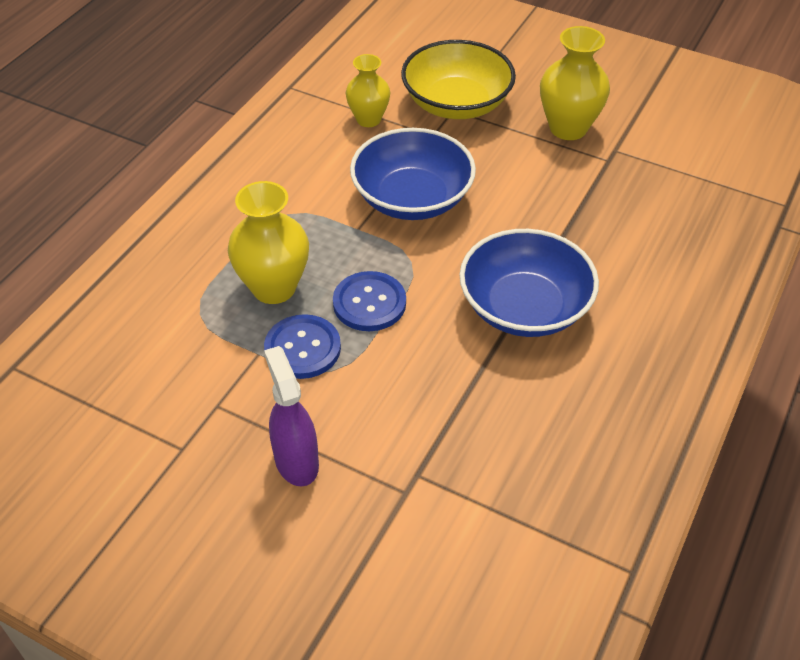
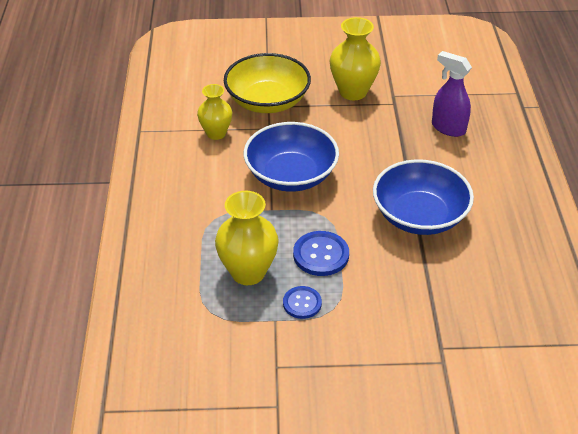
camera: 30 degrees left, 5 degrees down
(296, 461) = (360, 376): purple spray bottle -> purple spray bottle (448, 128)
(302, 348) = (302, 303): blue button -> blue button, size x0.66

